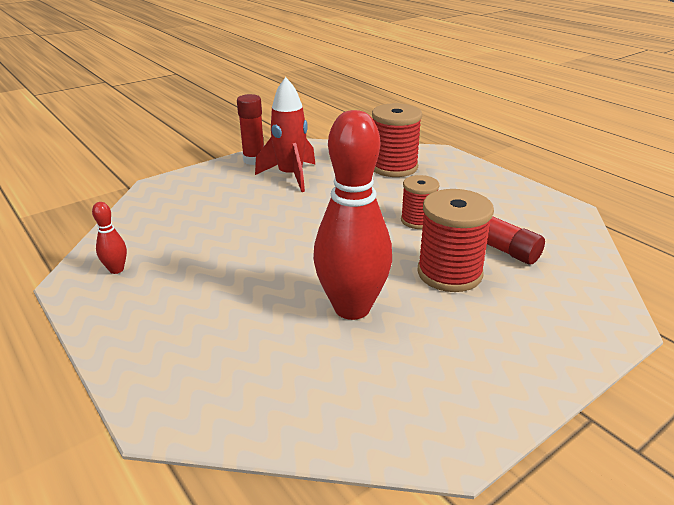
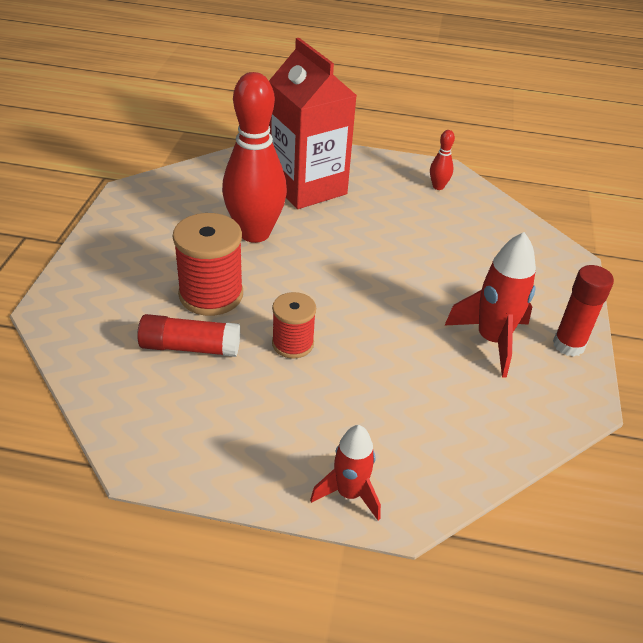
camera: 135 degrees right, 10 degrees up
(229, 333) = (307, 187): none -> red carton
(394, 167) = (415, 428): red spool -> none
(458, 163) = (349, 493): none -> red rocket

